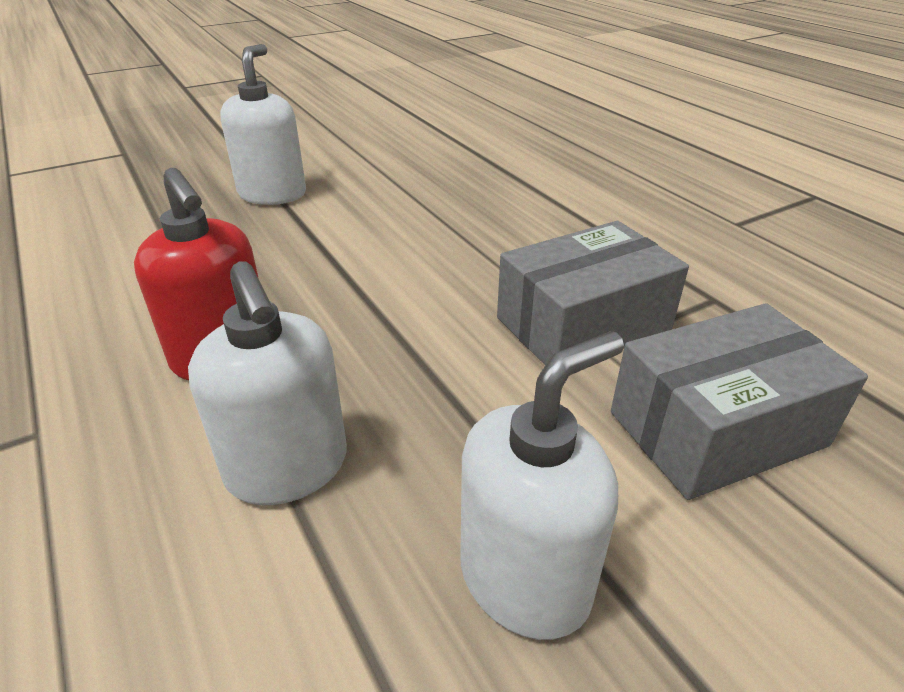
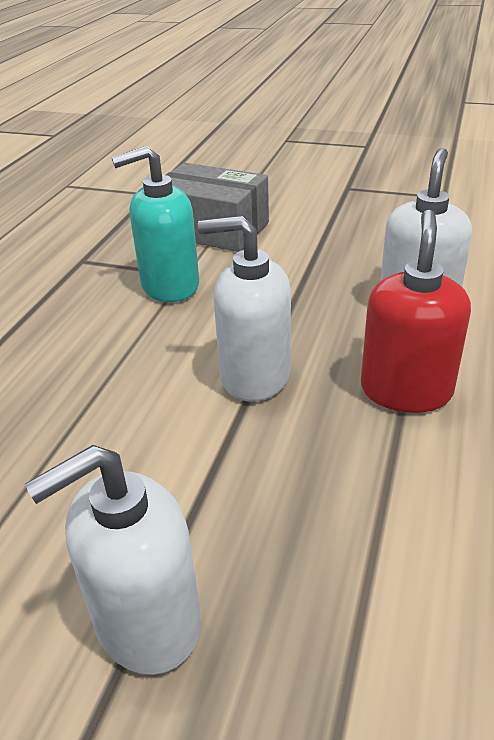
camera: 130 degrees left, 0 degrees up
(525, 578) = (358, 235): white soap dispenser -> white soap dispenser (254, 376)
(583, 324) = (169, 286): grey box -> turquoise soap dispenser

